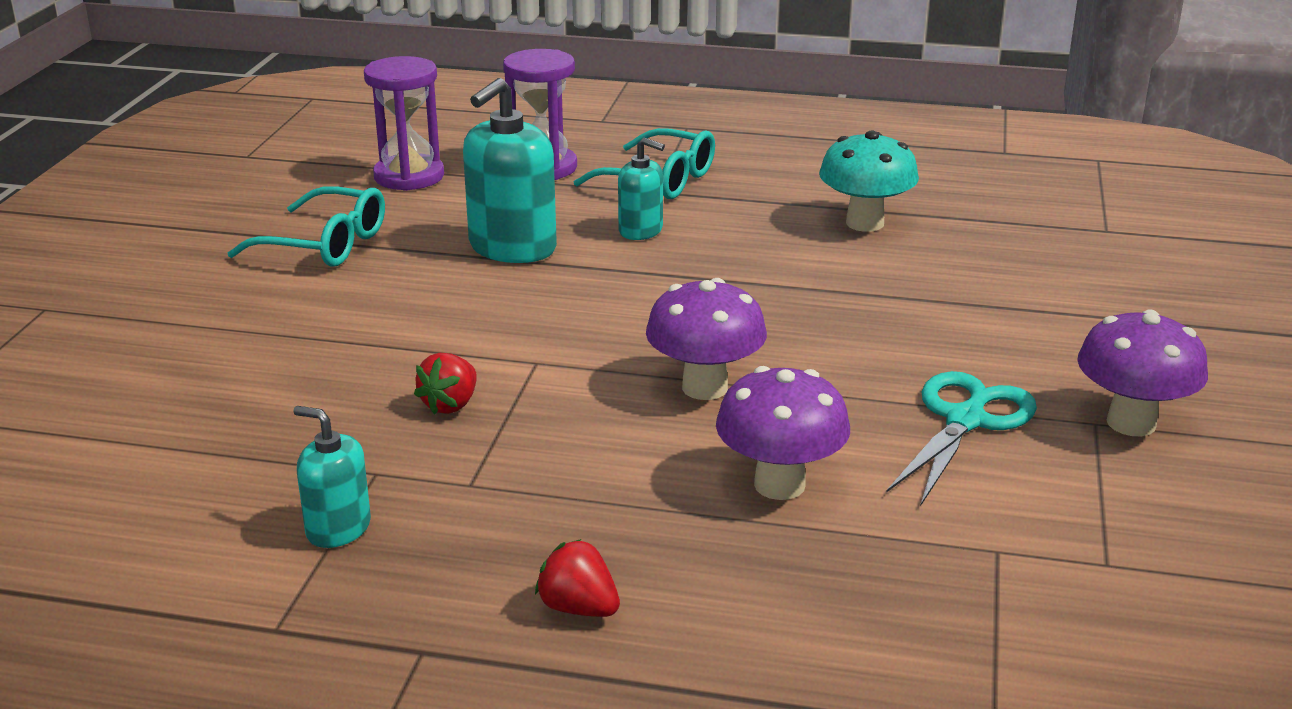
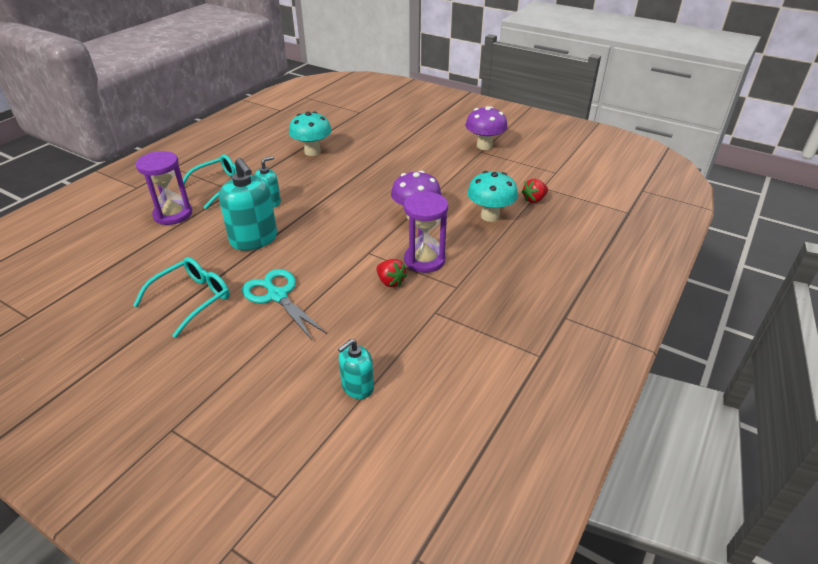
camera: 70 degrees left, 10 degrees up
(338, 528) = (474, 328): turquoise soap dispenser -> turquoise soap dispenser (357, 387)
(409, 176) = (135, 258): purple hourglass -> purple hourglass (424, 260)
(578, 608) = (549, 275): red strawberry -> red strawberry (534, 200)
(779, 485) = (490, 216): purple mushroom -> turquoise mushroom
(965, 420) = (467, 171): turquoise scissors -> turquoise scissors (277, 295)

